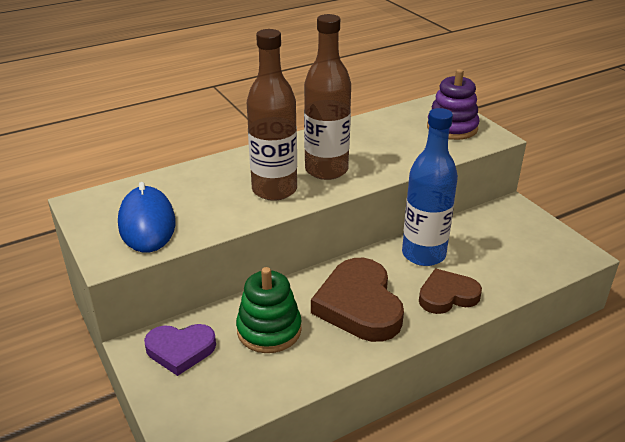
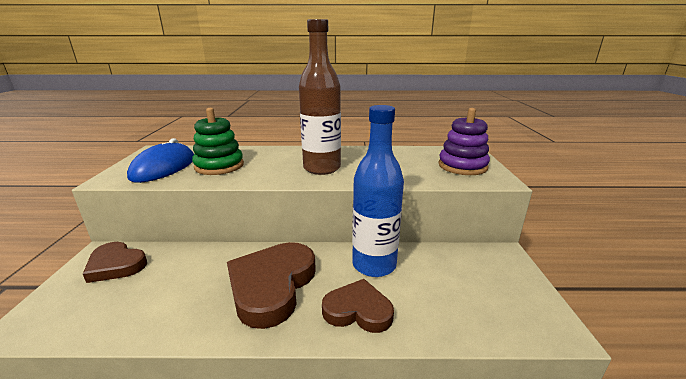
camera: 30 degrees right, 10 degrees down
(180, 350) = (116, 265): purple heart -> brown heart
(269, 330) = (185, 276): green stacking toy -> green stacking toy (219, 166)
(274, 190) = (268, 170): brown bottle -> none

